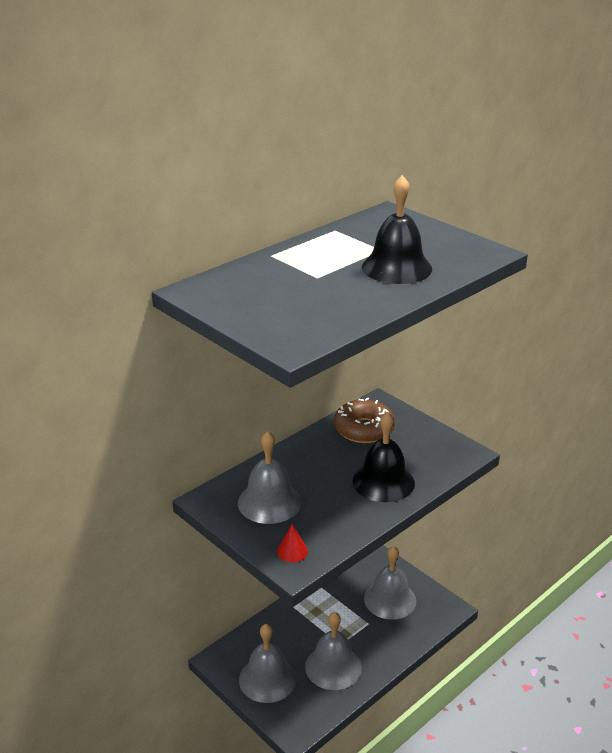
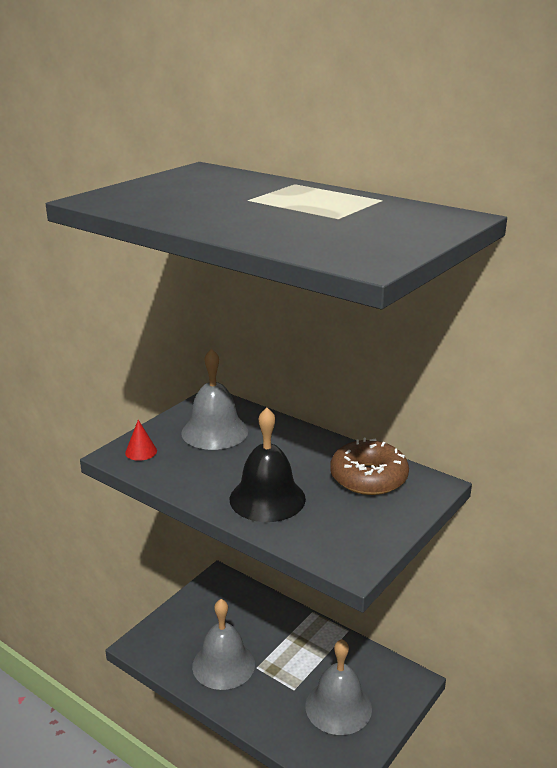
camera: 80 degrees right, 5 degrees down
(267, 679) = (200, 615): grey bell -> none
(396, 267) = (288, 224): black bell -> none

